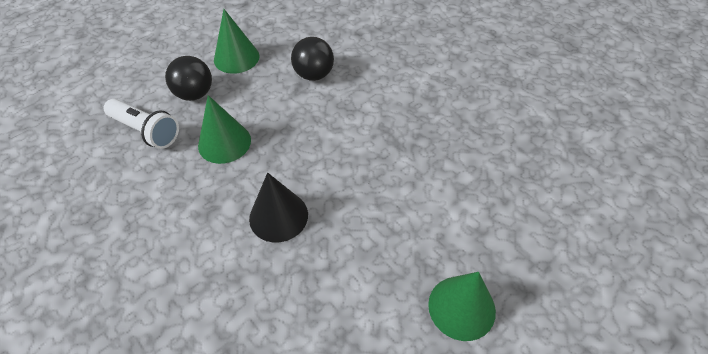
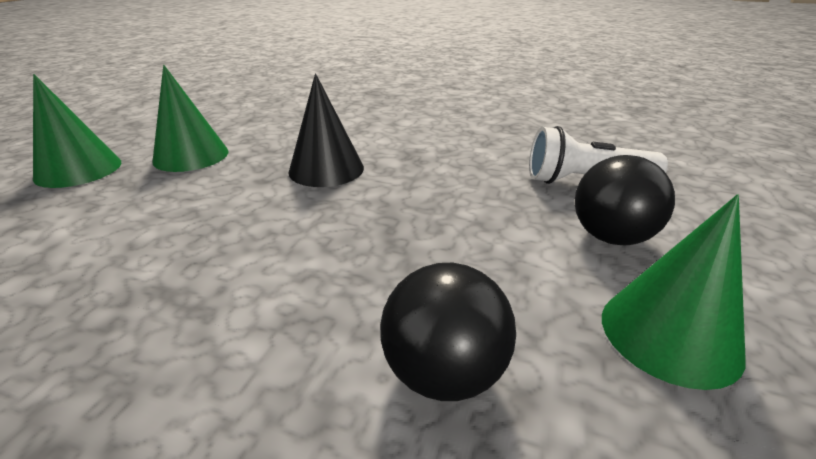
camera: 150 degrees right, 20 degrees down
(224, 142) = (471, 201): green cone -> green cone (191, 156)

